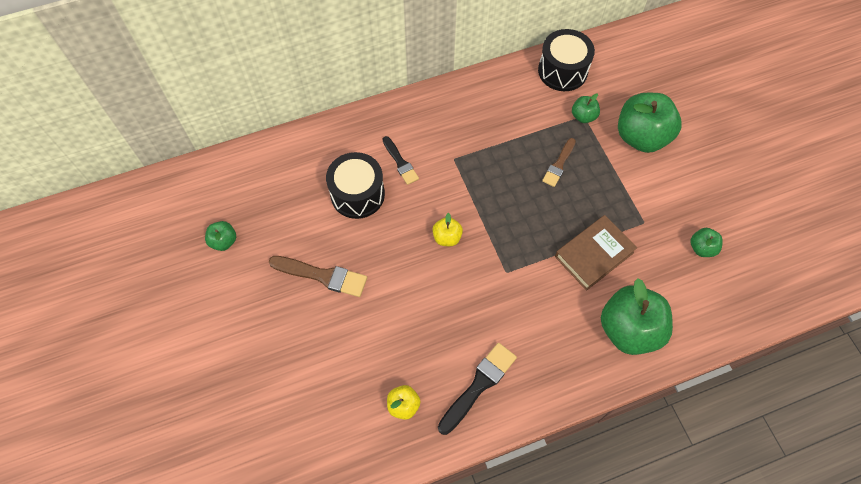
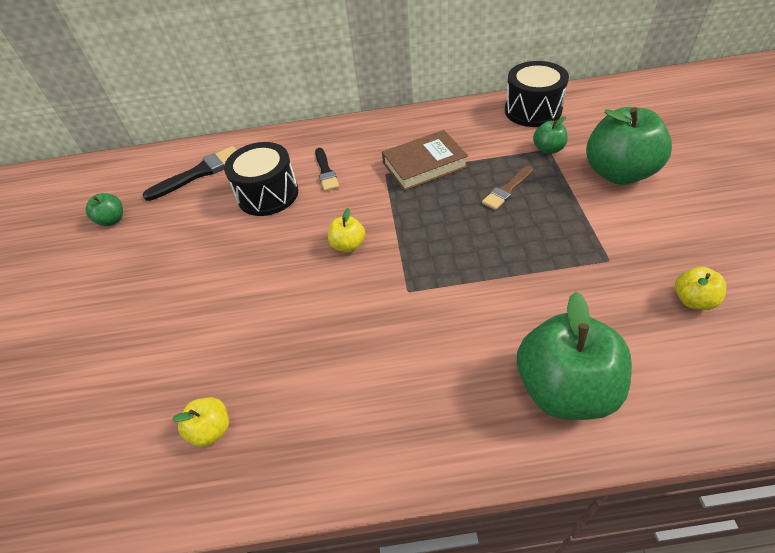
camera: 20 degrees right, 15 degrees down
(322, 276) = (191, 265): brown brush -> none
(478, 385) = (322, 424): black brush -> black brush (199, 173)
(594, 254) = (531, 287): brown book -> brown book (424, 165)
(702, 248) = (693, 300): green apple -> yellow apple

